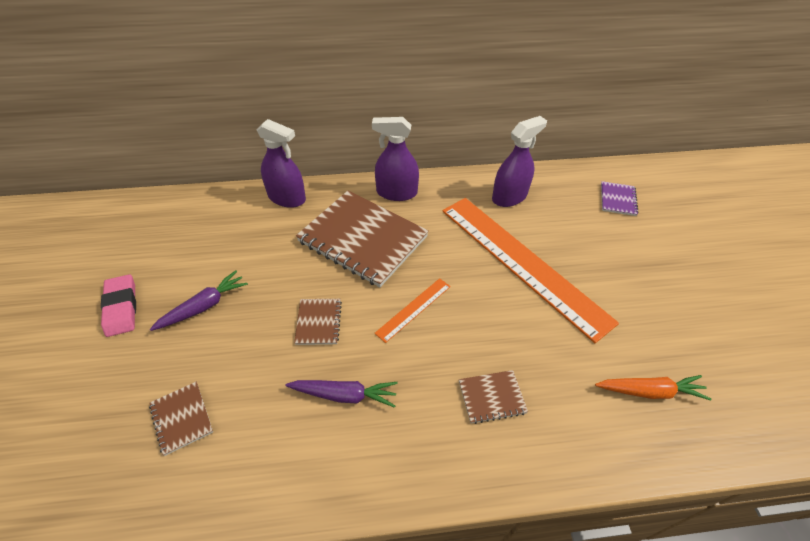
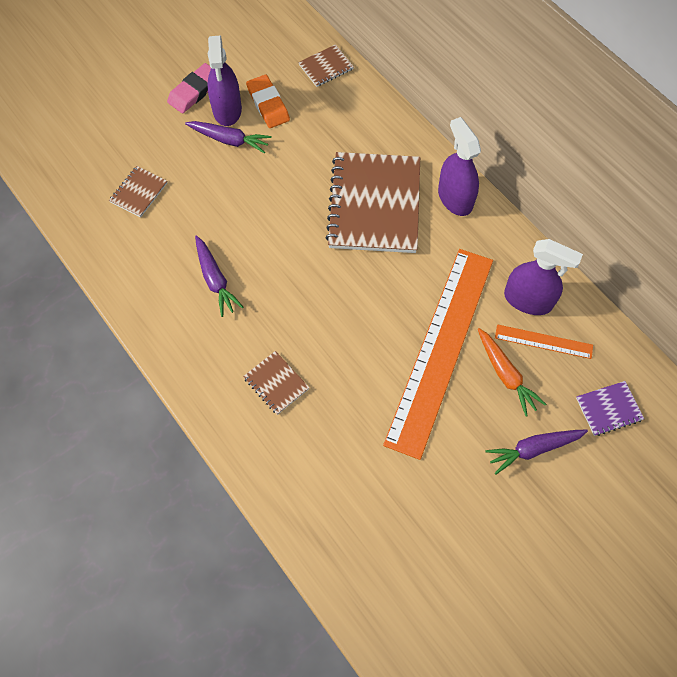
camera: 60 degrees right, 15 degrees up
(198, 260) = (268, 104): none -> orange eraser
(287, 198) = (380, 117): purple spray bottle -> purple spray bottle (227, 110)
(318, 322) = (266, 224): brown notebook -> brown notebook (326, 67)
(414, 309) = (324, 285): orange ruler -> orange ruler (543, 342)
(634, 252) = (533, 449): none -> purple carrot
(650, 391) = (359, 507): orange carrot -> orange carrot (506, 375)

